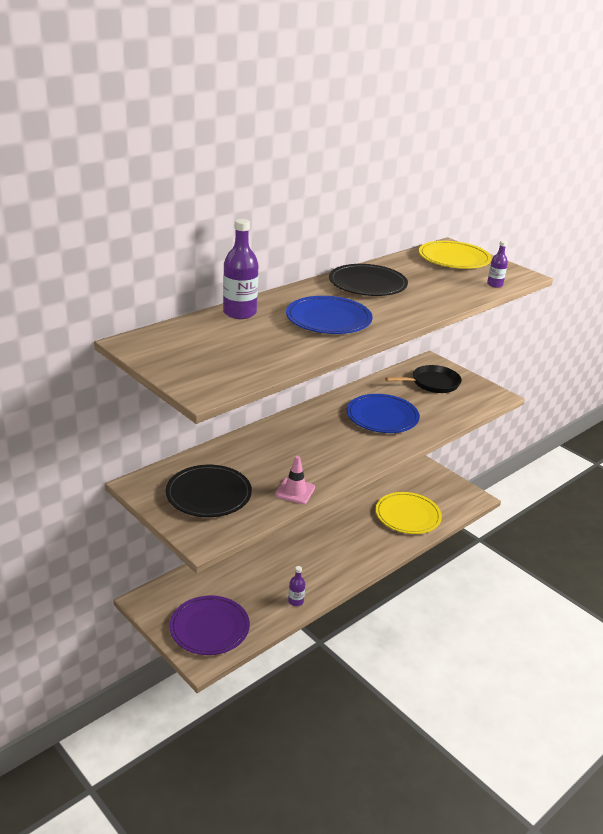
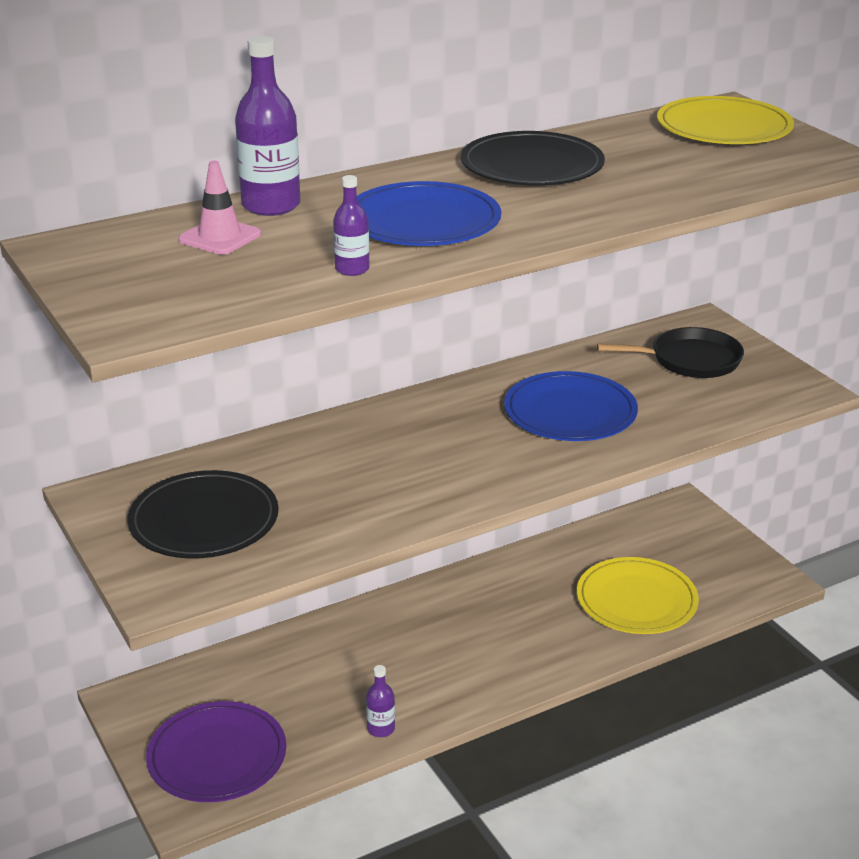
camera: 15 degrees right, 0 degrees up
(295, 491) = (355, 528): pink traffic cone -> pink traffic cone (220, 237)
(495, 284) = (777, 174): purple bottle -> purple bottle (352, 269)

